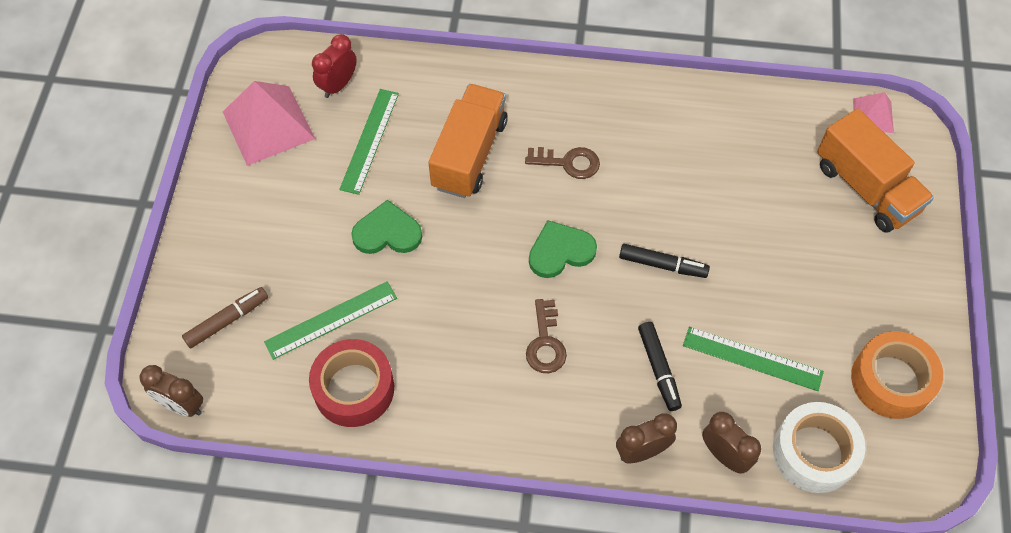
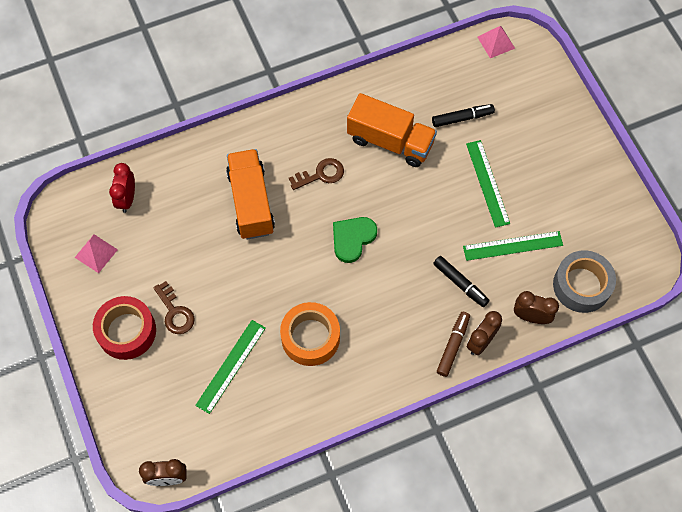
camera: 30 degrees left, 5 degrees up
(227, 320) = (160, 405): brown marker -> brown marker (453, 346)
(268, 125) = (96, 253): pink pyramid -> pink pyramid, size x0.54
(354, 388) = (276, 403): red tape -> red tape (127, 331)
(369, 140) = (175, 228): green ruler -> green ruler (487, 183)
(387, 232) = (230, 286): green heart -> none
(545, 343) = (380, 305): brown key -> brown key (175, 312)
(662, 265) = (423, 213): black marker -> black marker (462, 118)
(814, 452) = (581, 285): white tape -> grey tape
(866, 188) = (518, 95): orange truck -> orange truck (390, 141)
(891, 381) = (601, 215): orange tape -> orange tape (310, 337)

